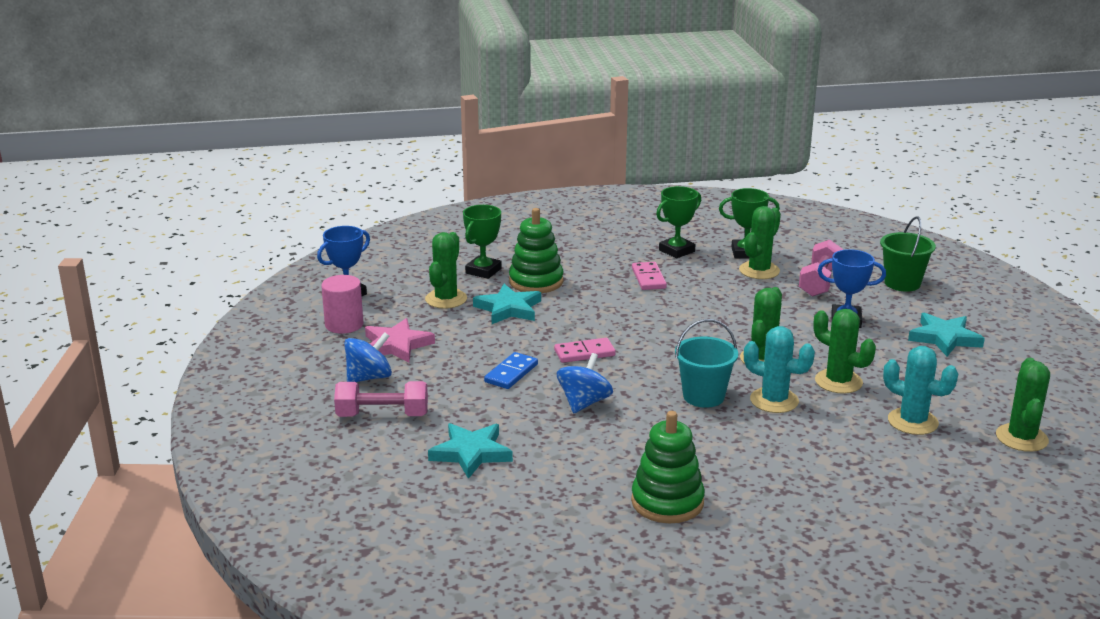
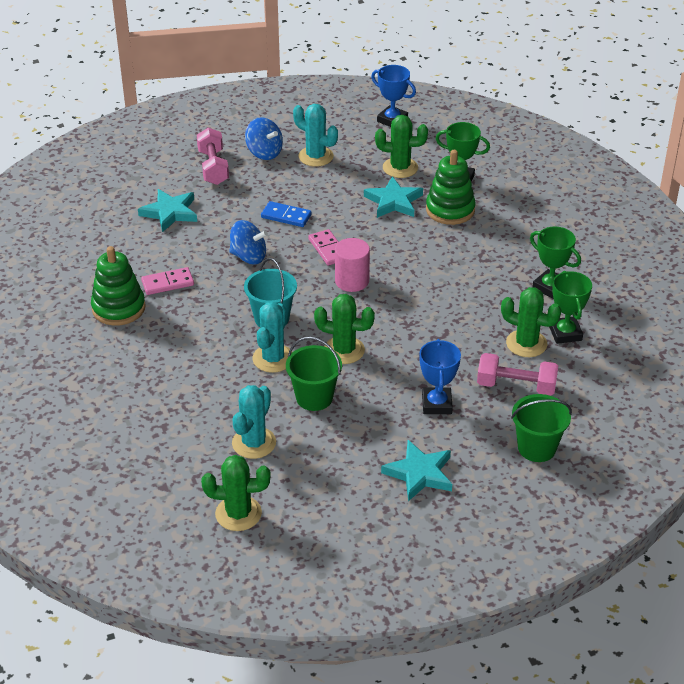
camera: 80 degrees right, 15 degrees up
(344, 325) = (341, 128): pink cylinder -> pink cylinder (352, 281)
(396, 345) = (316, 156): pink star -> turquoise cactus
(648, 278) = (481, 273): pink domino -> pink domino (167, 283)
(838, 382) = (314, 397): green cactus -> green bucket

